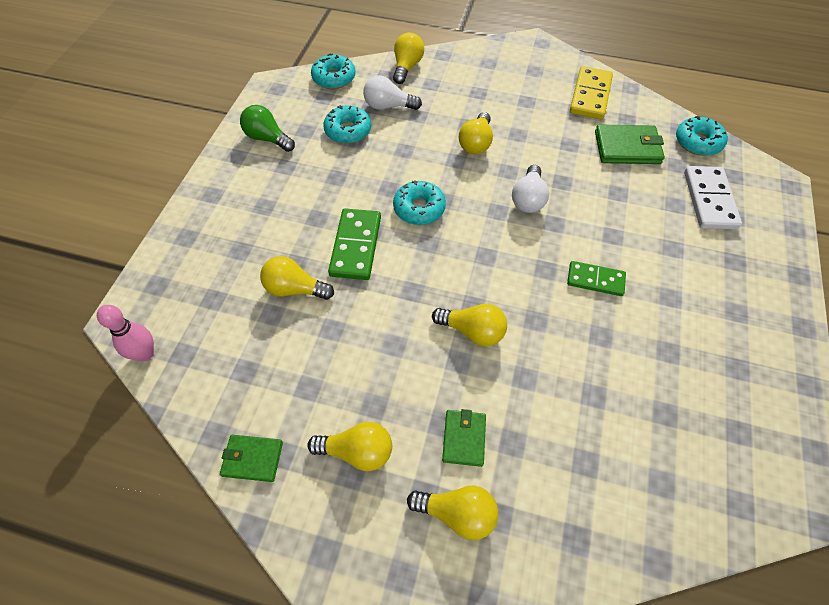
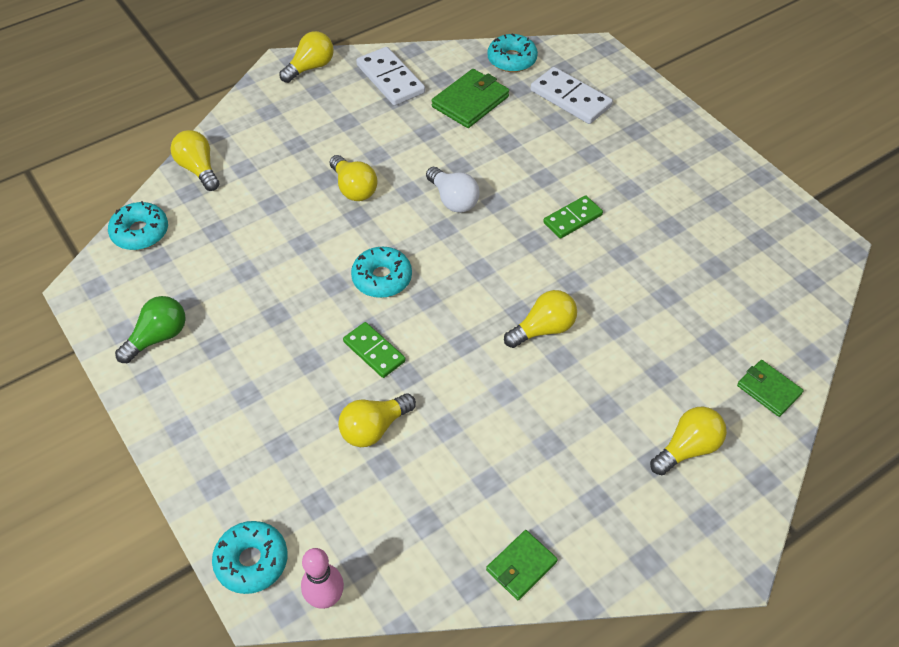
camera: 50 degrees left, 5 degrees down
(267, 138) = (158, 337): green light bulb -> green light bulb turned 150 degrees clockwise
(348, 130) = (226, 267): turquoise donut -> turquoise donut (252, 561)
(355, 246) = (374, 351): green domino -> green domino, size x0.66
(357, 451) = (581, 482): yellow light bulb -> yellow light bulb (310, 67)
(388, 106) = (233, 217): white light bulb -> none
(464, 438) = (631, 402): green wallet -> green wallet (768, 390)
(590, 95) = (390, 79): yellow domino -> white domino

